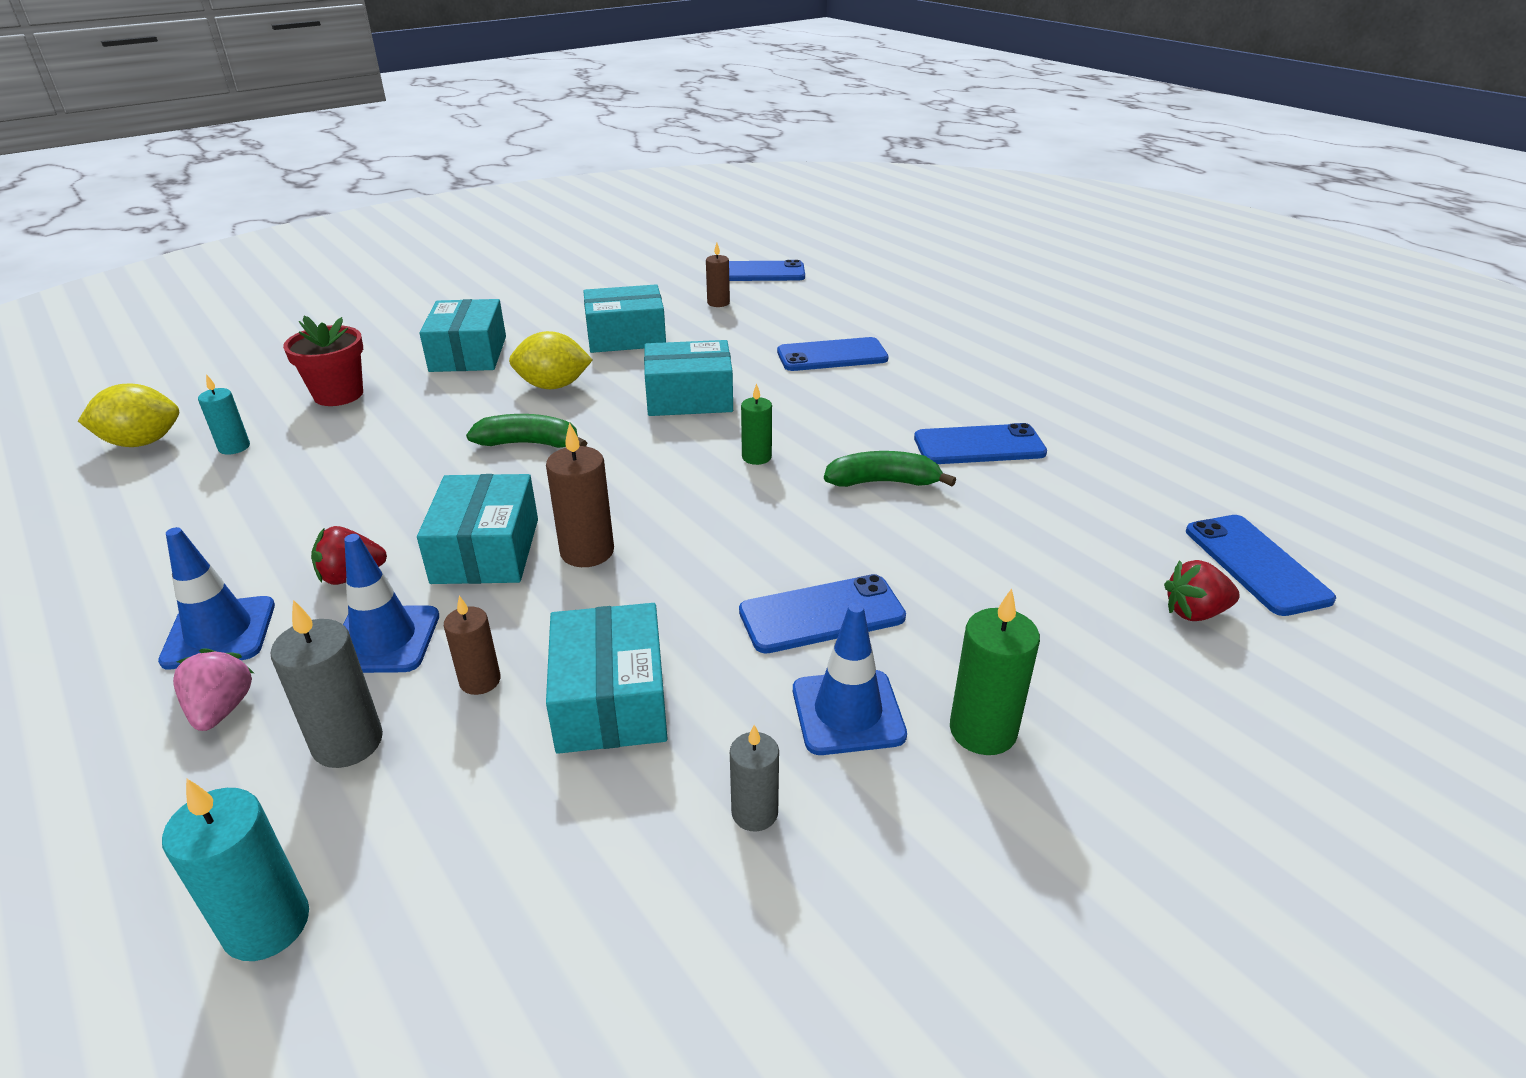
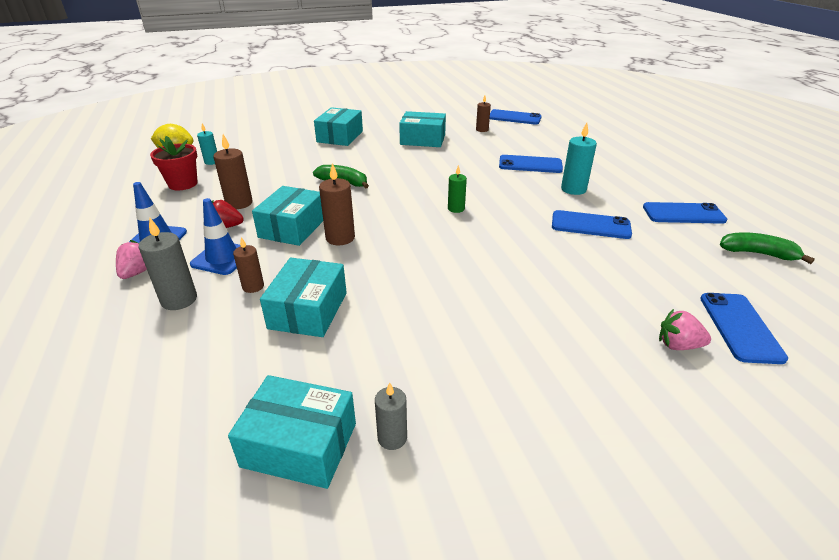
camera: 20 degrees right, 0 degrees up
(267, 924) = (98, 369): turquoise candle -> turquoise candle (573, 189)
(338, 394) = (270, 146): red flower pot -> red flower pot (183, 184)
(348, 523) = (239, 203): none -> brown candle
(553, 386) = (371, 157): yellow lemon -> none
(689, 397) = (438, 173): turquoise box -> turquoise box (299, 445)
(754, 813) = (346, 384): grey candle -> grey candle (392, 438)
(822, 614) = (443, 294): blue phone -> blue phone (683, 214)
(848, 712) = (427, 347): blue traffic cone -> none
(883, 482) = (520, 234): green banana -> green banana (758, 253)
(982, 730) = (499, 377): green candle -> none
(1194, 612) = (678, 345): red strawberry -> pink strawberry

